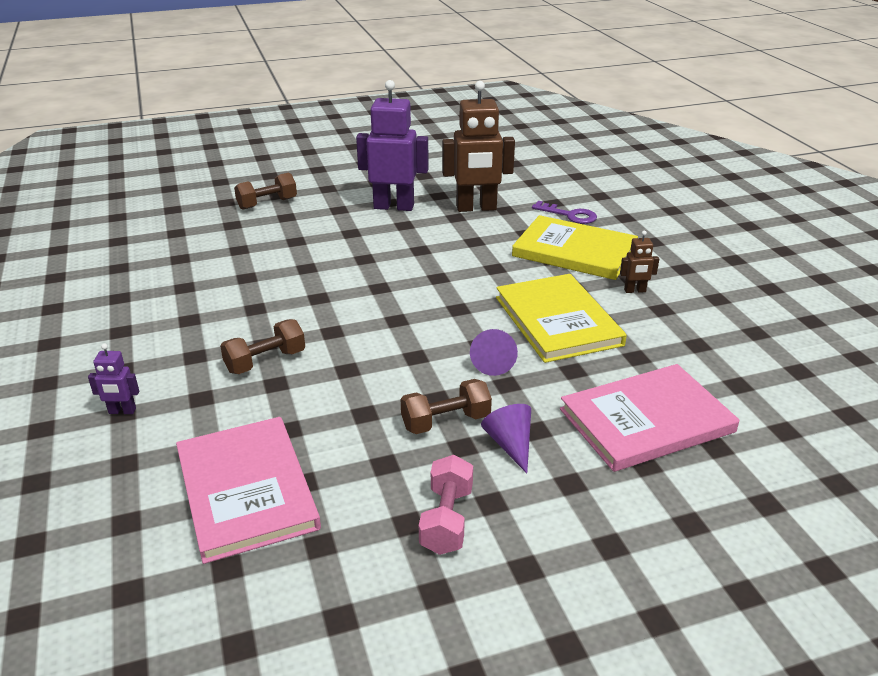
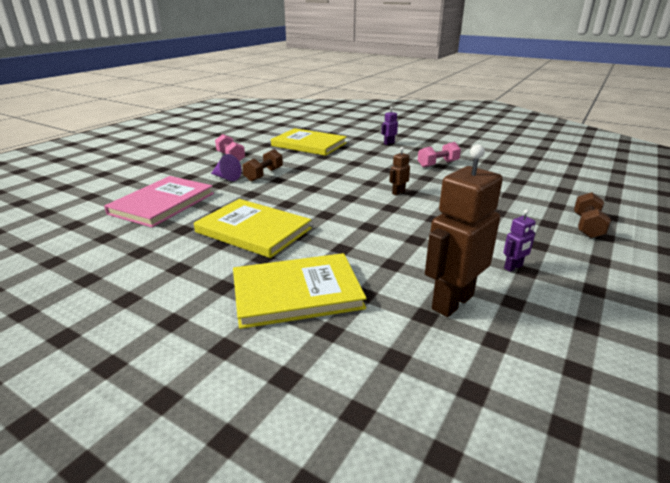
camera: 140 degrees right, 5 degrees down
(185, 323) = (438, 164): none -> pink dumbbell
(246, 490) = (309, 144): pink book -> yellow book
(265, 361) = (374, 166): brown dumbbell -> none
(394, 206) = (513, 267): purple robot -> purple robot, size x0.44
(493, 362) = (269, 198): purple cone -> none
(569, 215) = (352, 343): purple key -> none
(635, 291) = (210, 275): brown robot -> brown robot (398, 192)

